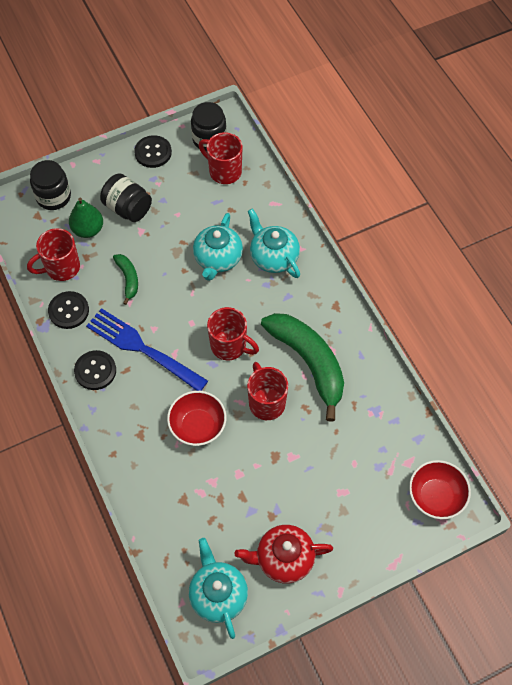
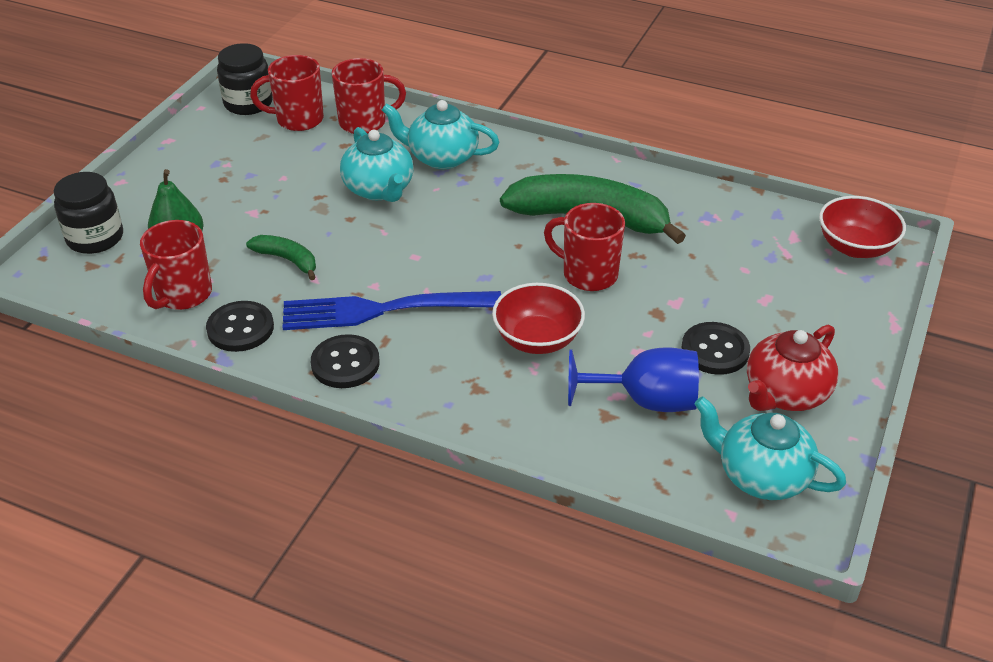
camera: 40 degrees left, 20 degrees down
(128, 208) = (212, 201): black jar -> none
(153, 152) = (189, 143): black button -> black button (715, 350)
(210, 506) = (646, 401): none -> blue goblet
(229, 346) = (485, 251): red mug -> red mug (364, 123)

